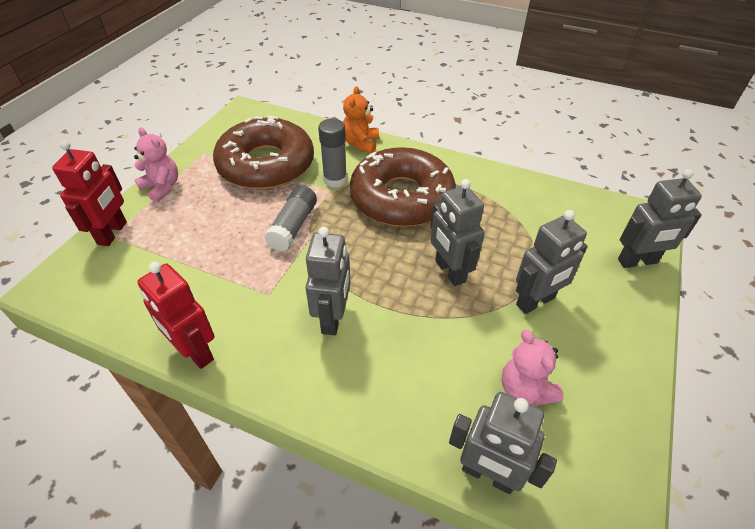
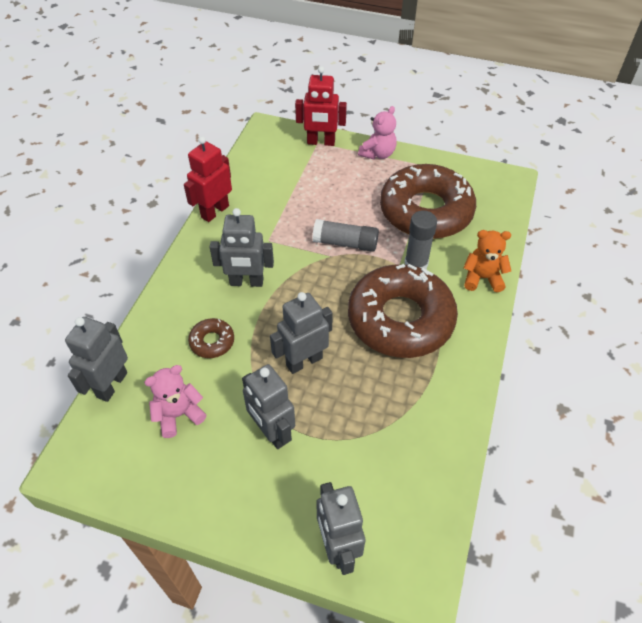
camera: 85 degrees right, 5 degrees up
(421, 355) = (212, 342): none -> brown donut

